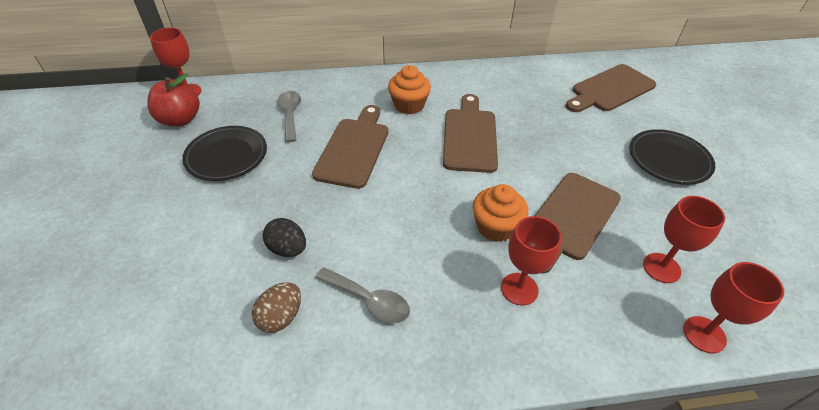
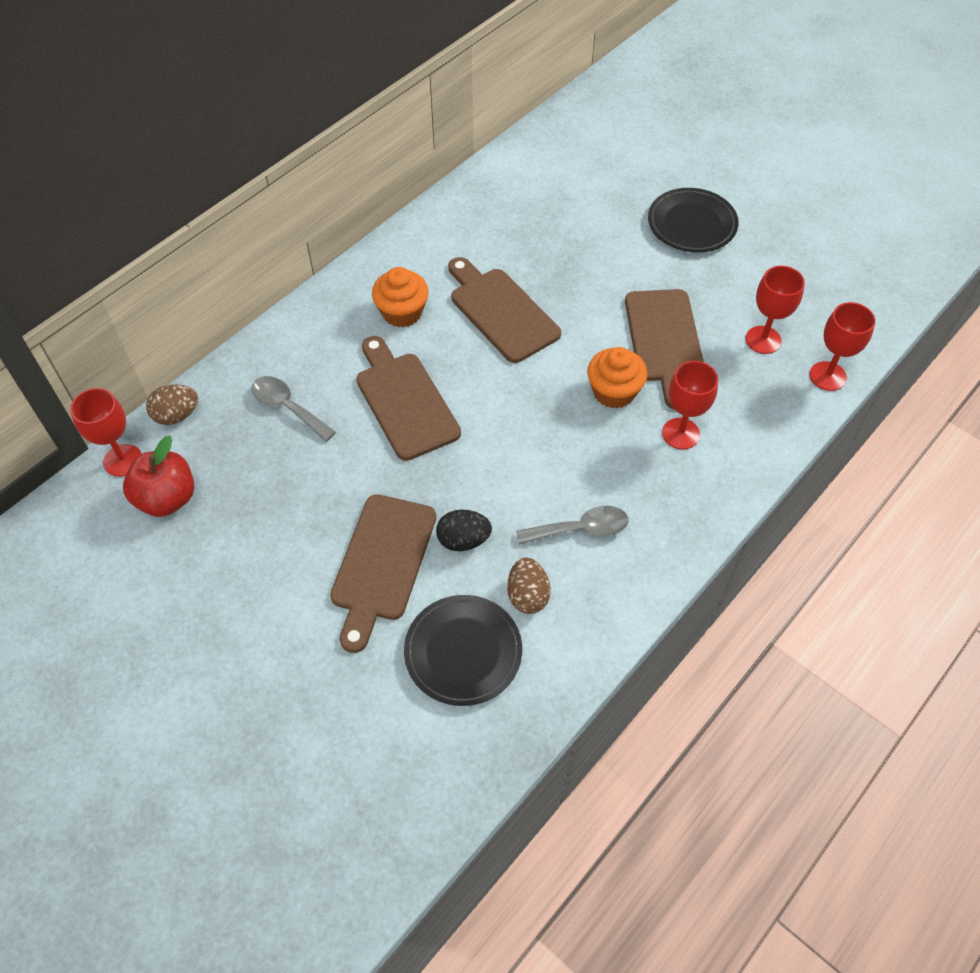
camera: 40 degrees left, 10 degrees up
(227, 156) = (283, 500): black plate -> black plate (463, 652)
(237, 87) = (177, 415): none -> brown egg
(610, 89) = (578, 167): brown cutting board -> brown cutting board (381, 563)

